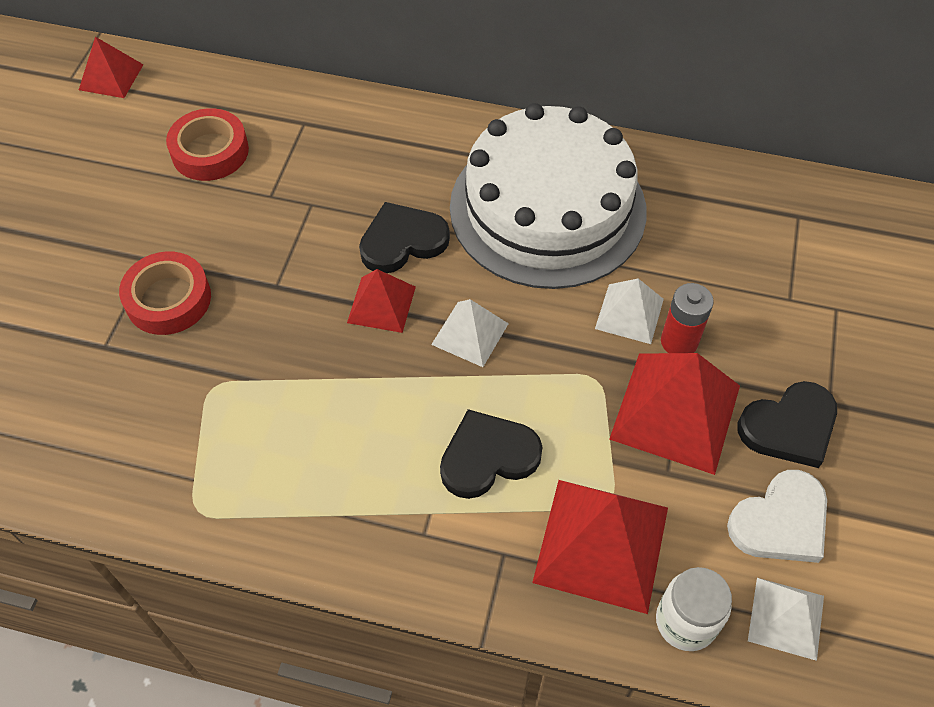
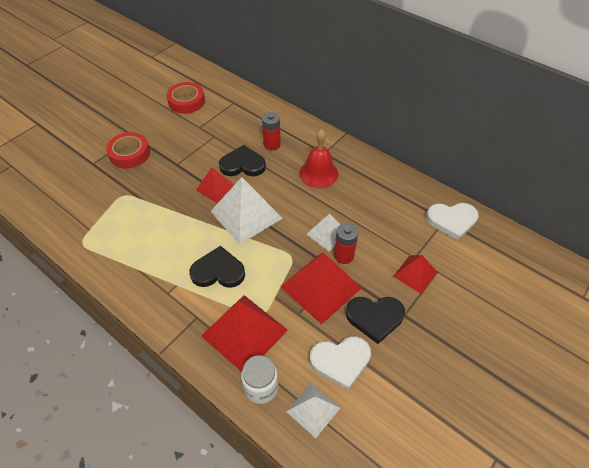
camera: 25 degrees right, 5 degrees down
(111, 77) = (167, 61): red pyramid -> red pyramid (415, 274)
(431, 183) = (272, 144): none -> red battery
(470, 334) = (246, 214): white pyramid -> white pyramid, size x1.76
(547, 208) = (318, 173): white cake -> red bell
(810, 213) = (452, 220): none -> white heart

